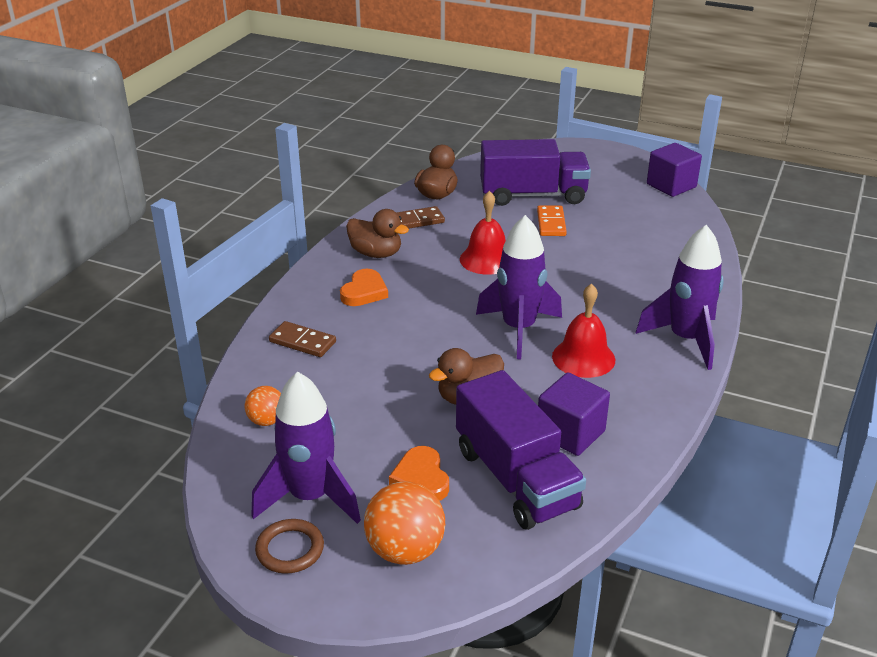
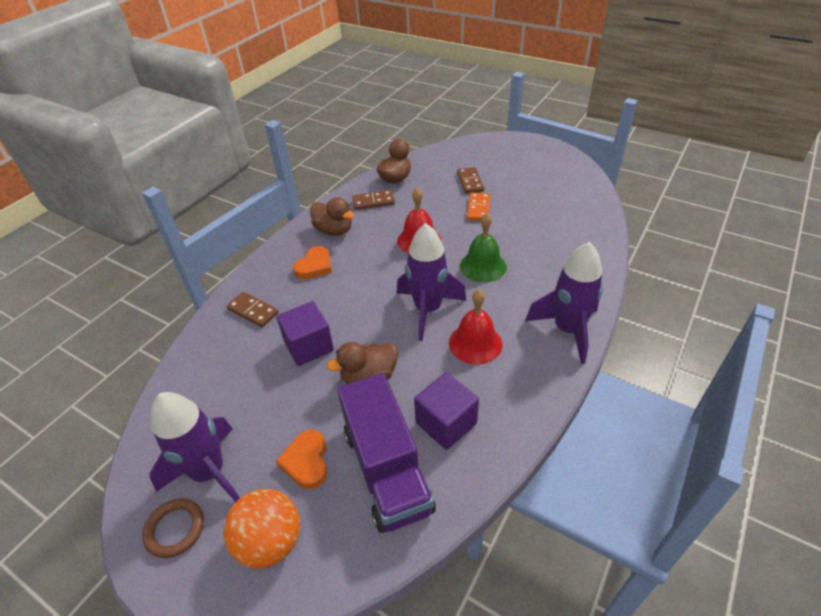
camera: 10 degrees right, 10 degrees up
(266, 421) = (200, 388): orange ball -> none
(533, 195) = (470, 182): purple truck -> brown domino
(572, 282) = (483, 266): none -> green bell
(671, 186) = (584, 177): purple cube -> purple cube (309, 346)

